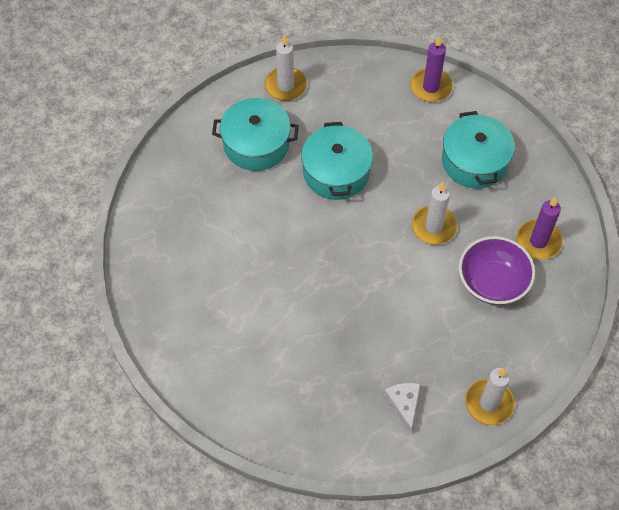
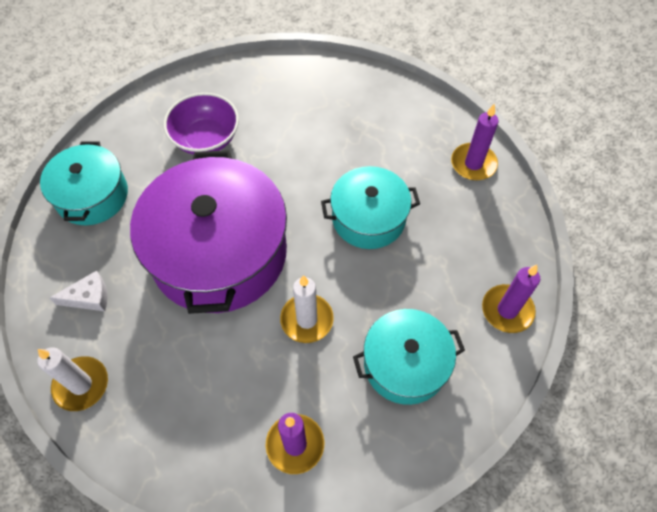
camera: 85 degrees right, 0 degrees up
(256, 144) = (393, 145): turquoise pot -> turquoise pot (92, 195)
(285, 86) = (473, 164): white candle -> purple candle
(363, 294) = (219, 253): none -> purple pot
(492, 282) = (235, 387): purple bowl -> purple bowl (206, 139)

